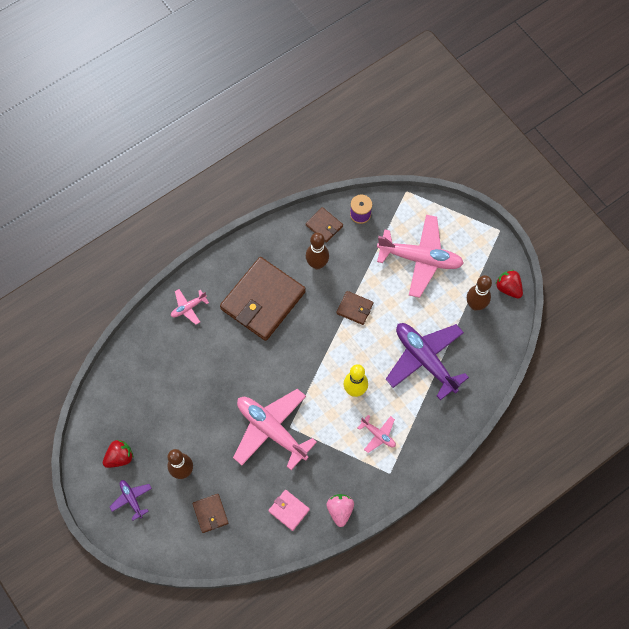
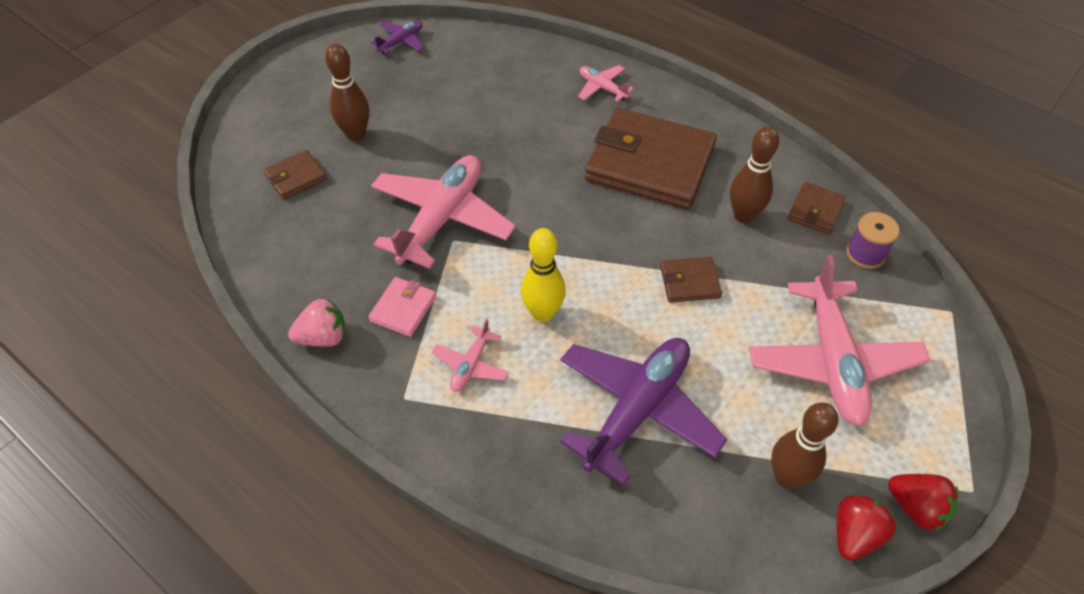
camera: 75 degrees right, 15 degrees down
(120, 457) = (363, 70): red strawberry -> red strawberry (916, 508)
(131, 499) = (305, 94): purple plane -> purple plane (401, 41)
(289, 510) = (314, 268): pink wallet -> pink wallet (403, 309)
(355, 308) = (689, 282): brown wallet -> brown wallet turned 75 degrees clockwise

